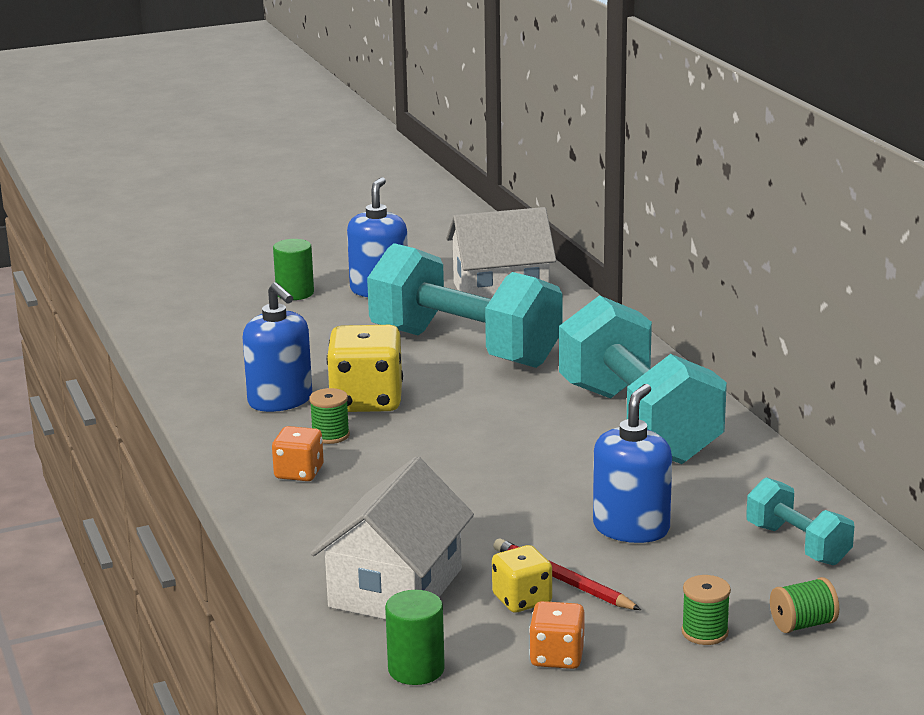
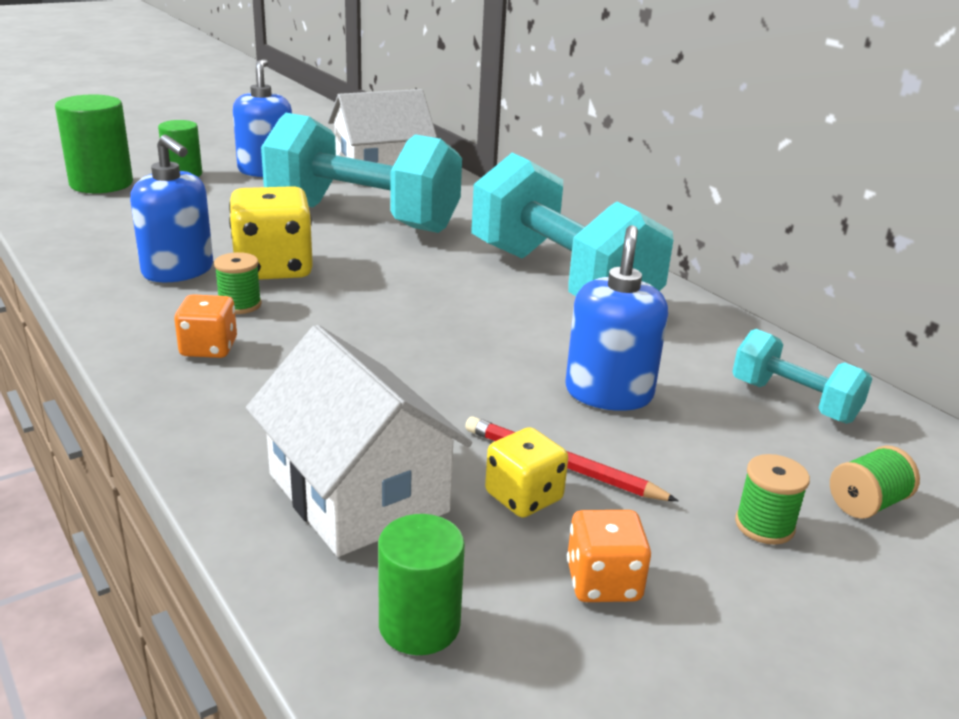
camera: 15 degrees left, 5 degrees up
(215, 304) = (101, 184): none -> green cylinder
(396, 588) = (358, 493): white house -> white house turned 45 degrees counterclockwise

